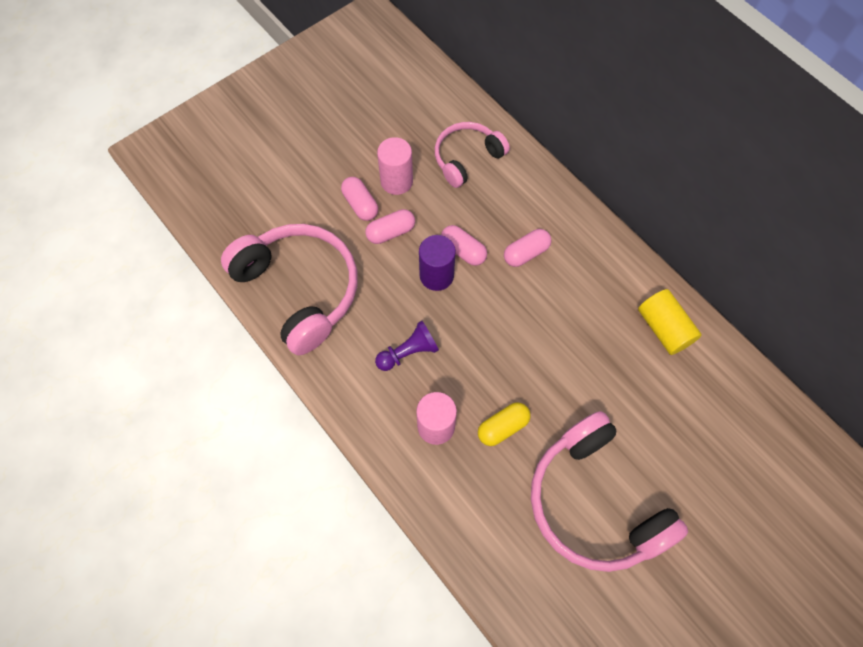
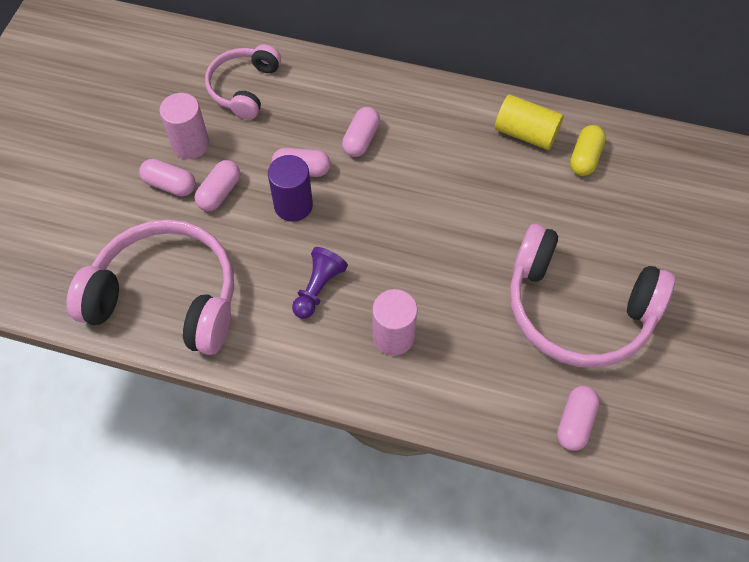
camera: 35 degrees left, 5 degrees down
(503, 427) = (453, 298): yellow capsule -> yellow capsule (585, 158)
(523, 589) = (575, 422): none -> pink capsule

